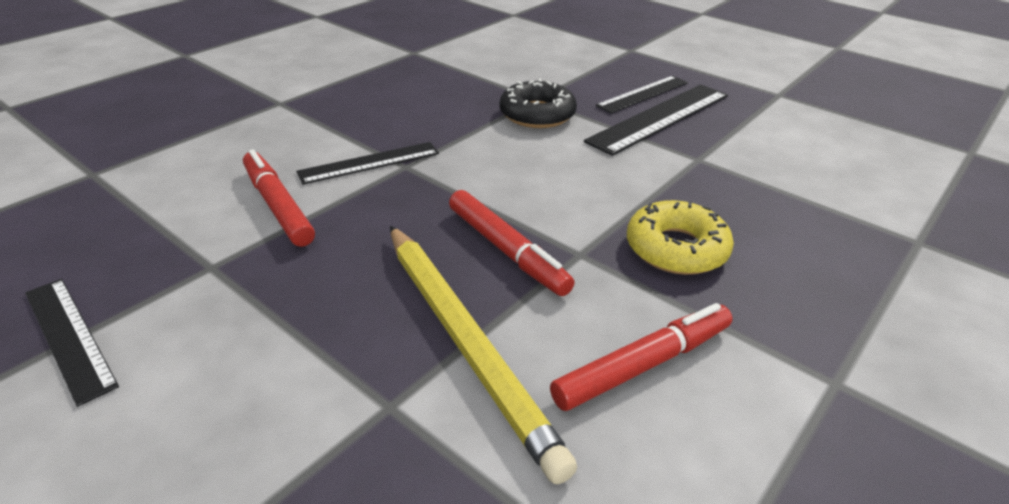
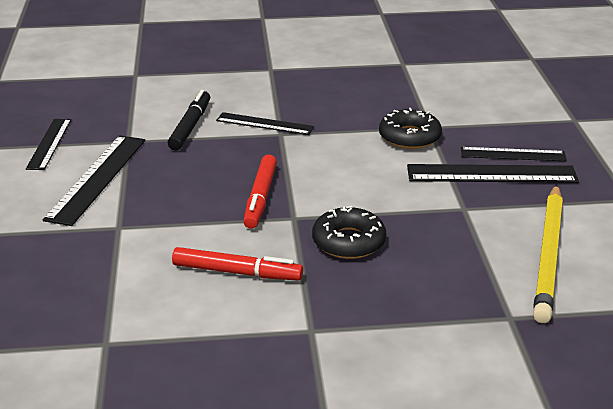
camera: 45 degrees right, 5 degrees down
(240, 348) = (97, 178): none -> black ruler
(278, 206) = (190, 126): red marker -> black marker
(465, 342) = (180, 222): yellow pencil -> yellow pencil (548, 255)
(676, 248) = (348, 242): yellow donut -> black donut

